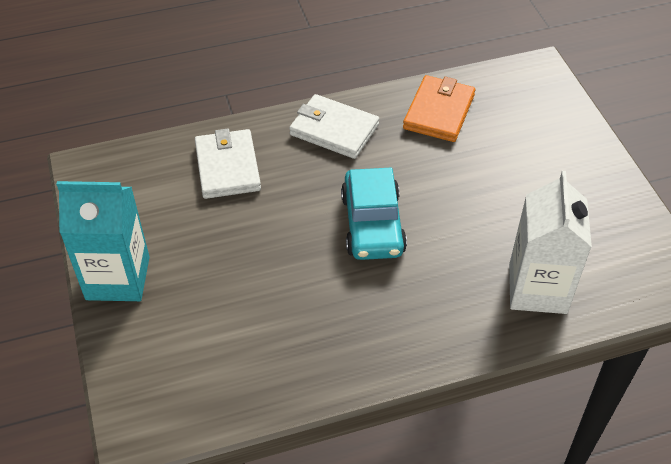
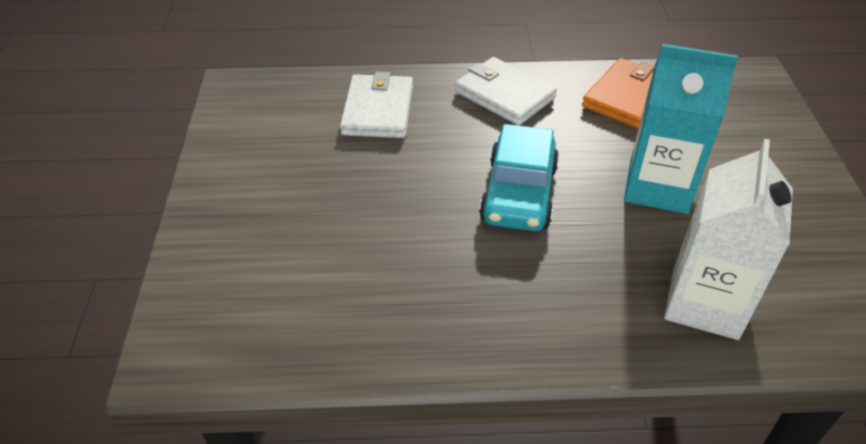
camera: 15 degrees right, 5 degrees down
(118, 278) = (220, 194): turquoise carton -> turquoise carton (658, 187)

